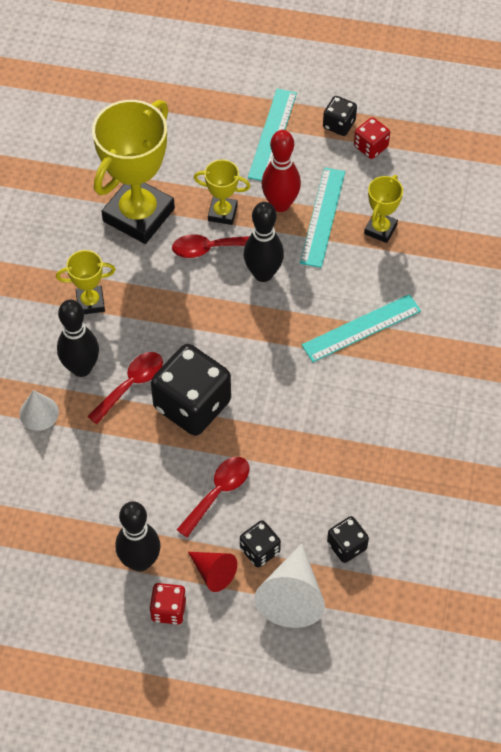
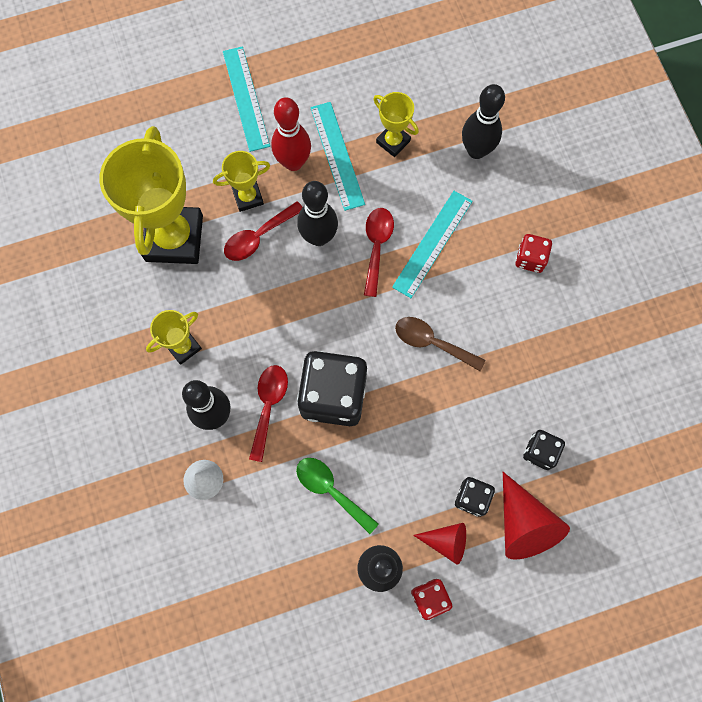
camera: 30 degrees left, 15 degrees up
(140, 478) = (331, 490): none -> green spoon
(218, 493) = (405, 465): red spoon -> red spoon (376, 247)
(292, 596) = (523, 524): white cone -> red cone
(308, 407) = (432, 343): none -> brown spoon
(339, 124) = (298, 59): black dice -> none
(370, 147) = (338, 67): red dice -> red dice (530, 258)
(380, 229) = (393, 141): yellow trophy -> yellow trophy turned 45 degrees counterclockwise
(452, 272) = (476, 150): none -> black bowling pin

